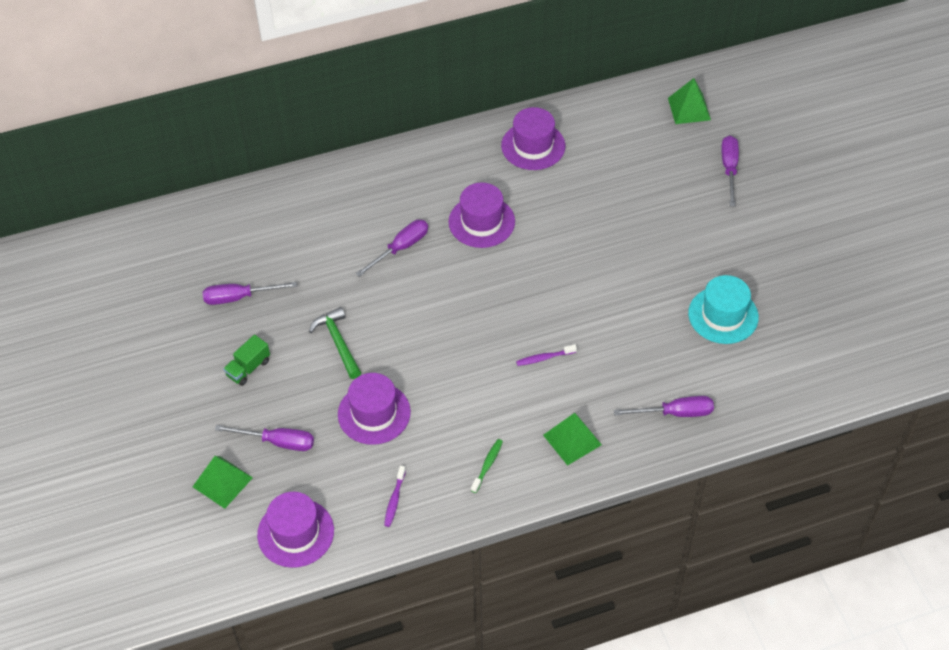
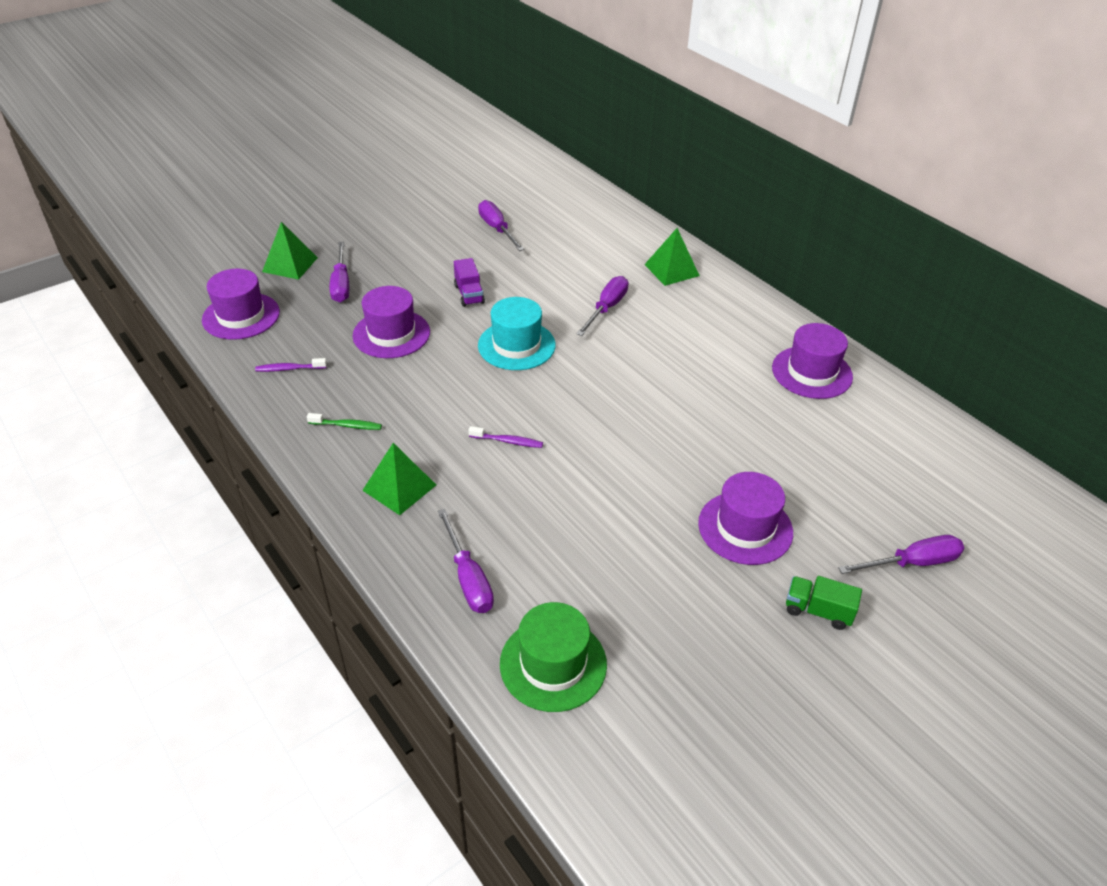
camera: 70 degrees right, 10 degrees down
(248, 368) = (419, 251): green truck -> green truck (818, 611)
(338, 342) = (469, 294): green hammer -> purple truck
(401, 248) = (606, 308): purple screwdriver -> purple screwdriver turned 90 degrees counterclockwise
(481, 222) = (675, 355): purple hat -> purple hat (745, 528)
(544, 358) = (508, 441): purple toothbrush -> purple toothbrush turned 135 degrees clockwise
(689, 109) = (985, 500): green pyramid -> green pyramid (671, 270)
(723, 315) = (650, 601): turquoise hat -> turquoise hat (516, 345)
(759, 381) = (553, 664): none -> green hat

